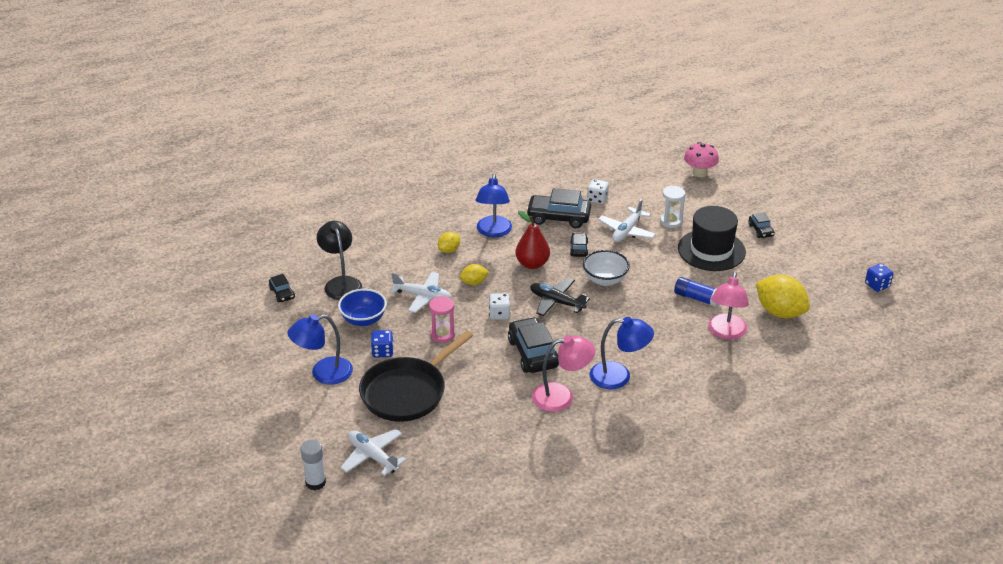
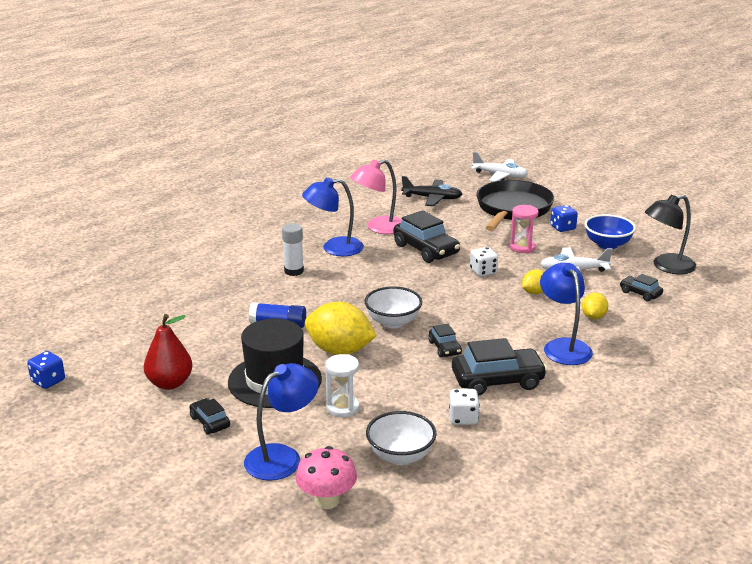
camera: 160 degrees right, 10 degrees down
(282, 293) = (709, 249): black car -> black car (640, 293)
(315, 482) = (526, 160): white glue stick -> white glue stick (294, 271)
(323, 373) = (594, 207): blue lamp -> blue lamp (282, 457)
(341, 283) = (666, 266): black lamp -> black lamp turned 105 degrees clockwise
(532, 264) = (487, 321): red pear -> red pear (170, 383)
(556, 302) = (432, 292): black plane -> black plane (432, 198)
(627, 231) = (397, 382): white plane -> none
(647, 186) = (400, 456): none -> white bowl
(726, 333) = (237, 299): pink lamp -> none
(780, 312) = (177, 328): yellow lemon -> yellow lemon (340, 351)

